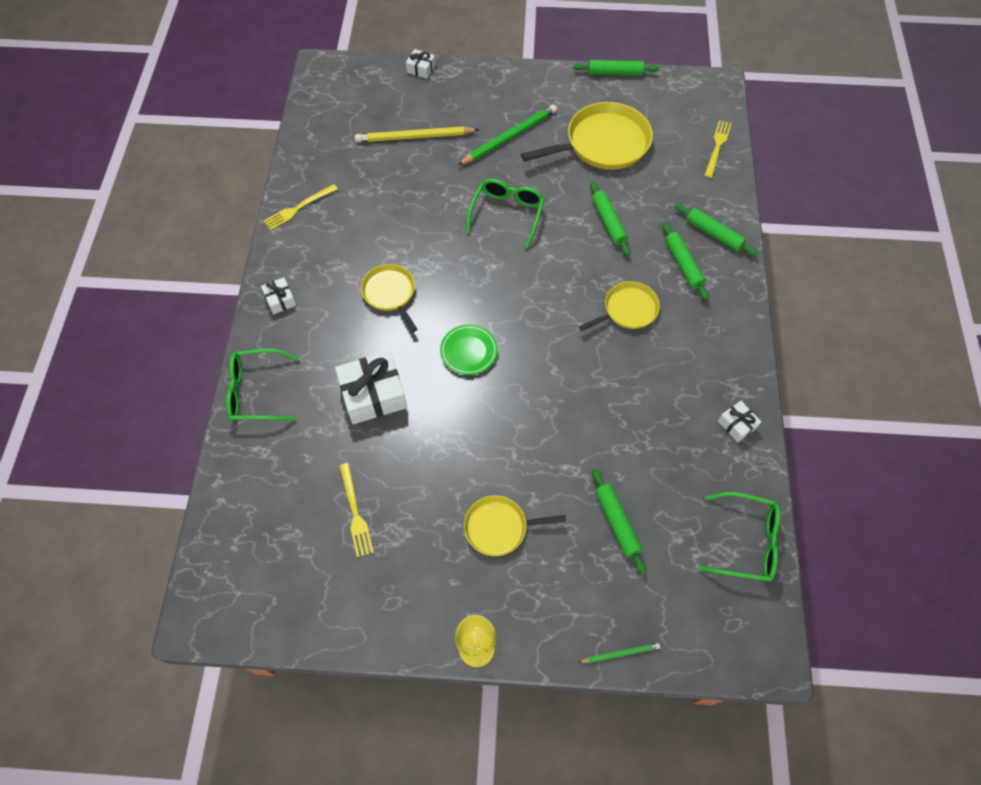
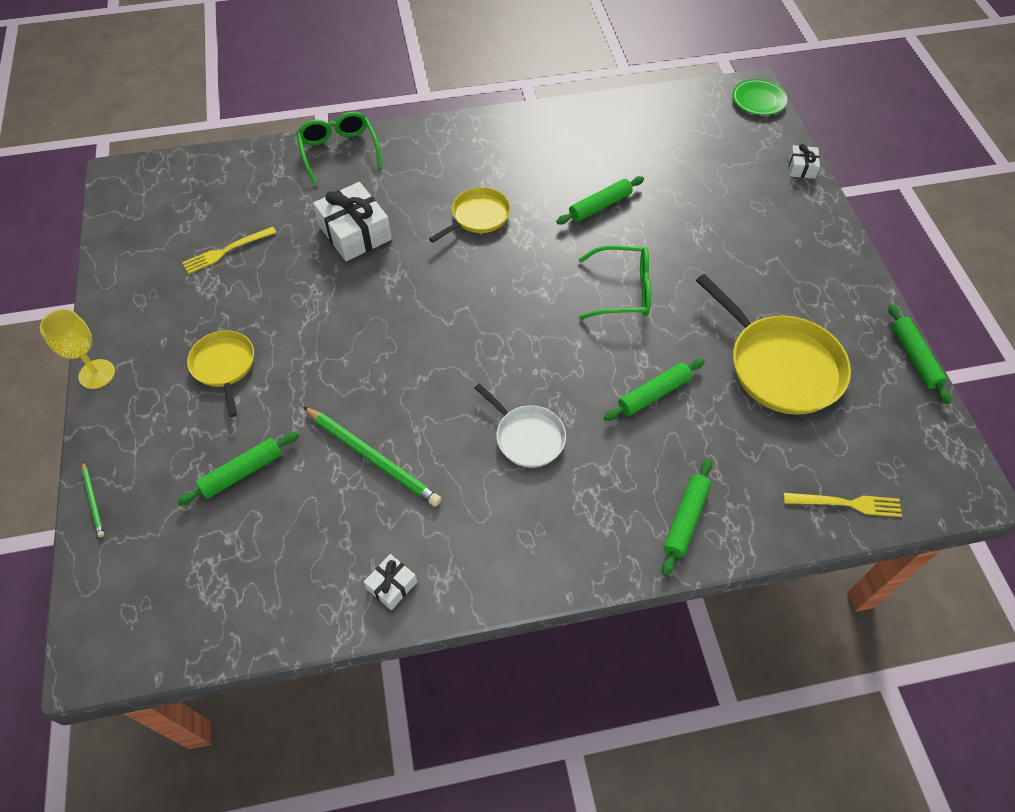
camera: 75 degrees right, 5 degrees down
(280, 300) = (444, 139): white gift -> none
(298, 208) = (558, 122): yellow fork -> none
(415, 137) = (696, 186): yellow pencil -> none
(469, 351) = (425, 296): green plate -> green plate (758, 100)
(509, 137) = (740, 269): green pencil -> green pencil (372, 457)
(628, 310) = (527, 437): yellow pan -> white pan
(683, 264) = (619, 489): green rolling pin -> green rolling pin (600, 206)
(745, 541) = (233, 614): green glasses -> none

